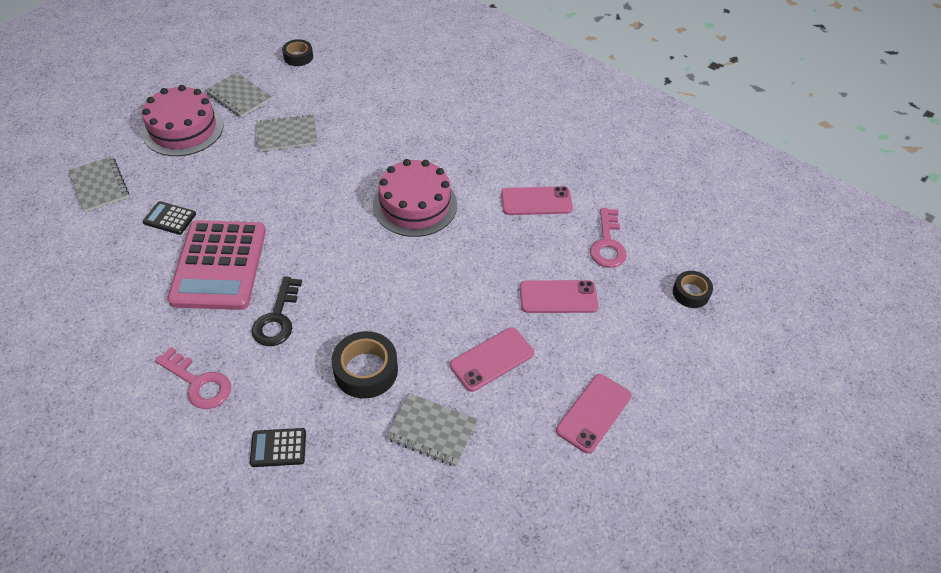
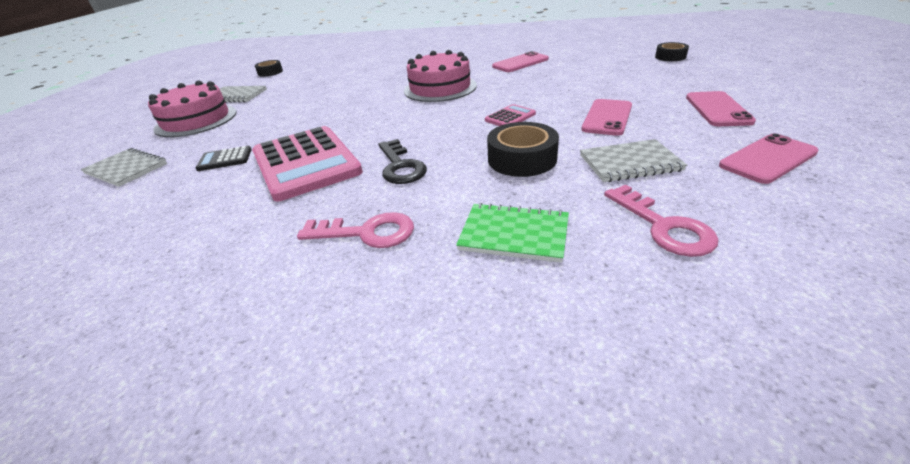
camera: 25 degrees left, 15 degrees down
(278, 448) = (514, 234): black calculator -> green notebook
(287, 134) = (297, 96): grey notebook -> none
(419, 302) = (510, 117): none -> pink calculator
(558, 297) = (600, 83): pink phone -> pink phone (767, 159)
(607, 244) = (590, 60): pink key -> pink key (663, 227)

